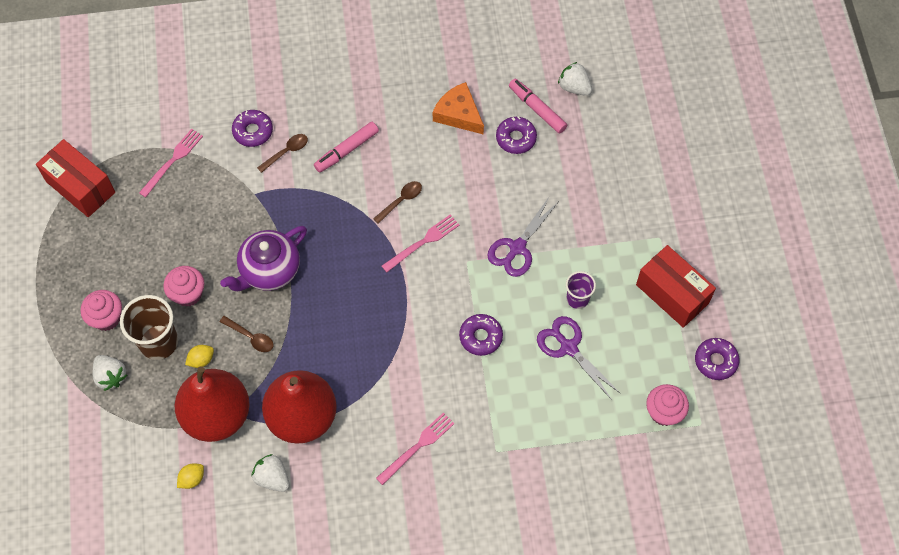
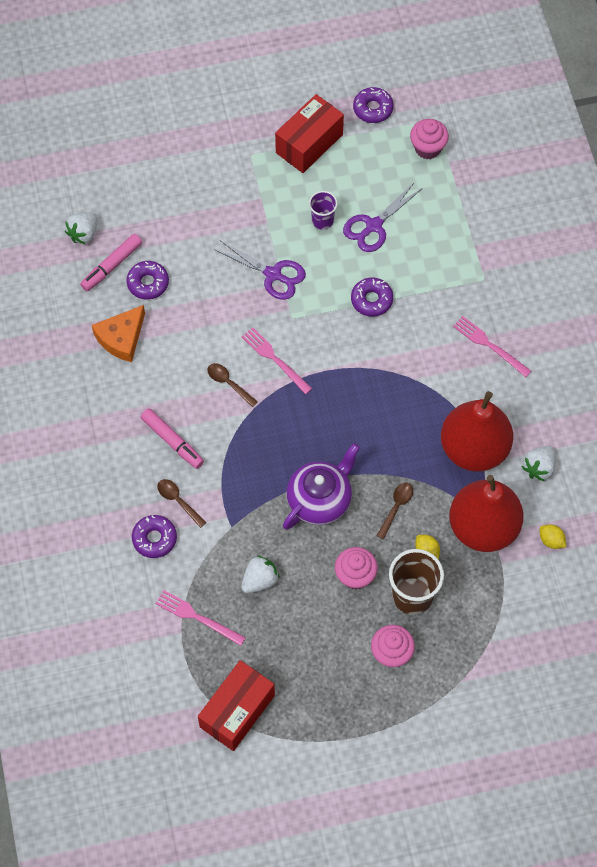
camera: 95 degrees left, 0 degrees up
(111, 376) = (455, 637): white strawberry -> white strawberry (260, 580)
(269, 270) = (320, 500): purple teapot -> purple teapot turned 90 degrees counterclockwise

